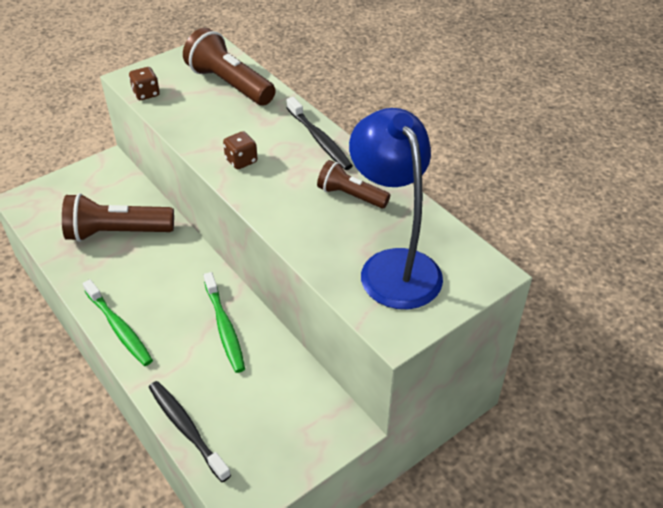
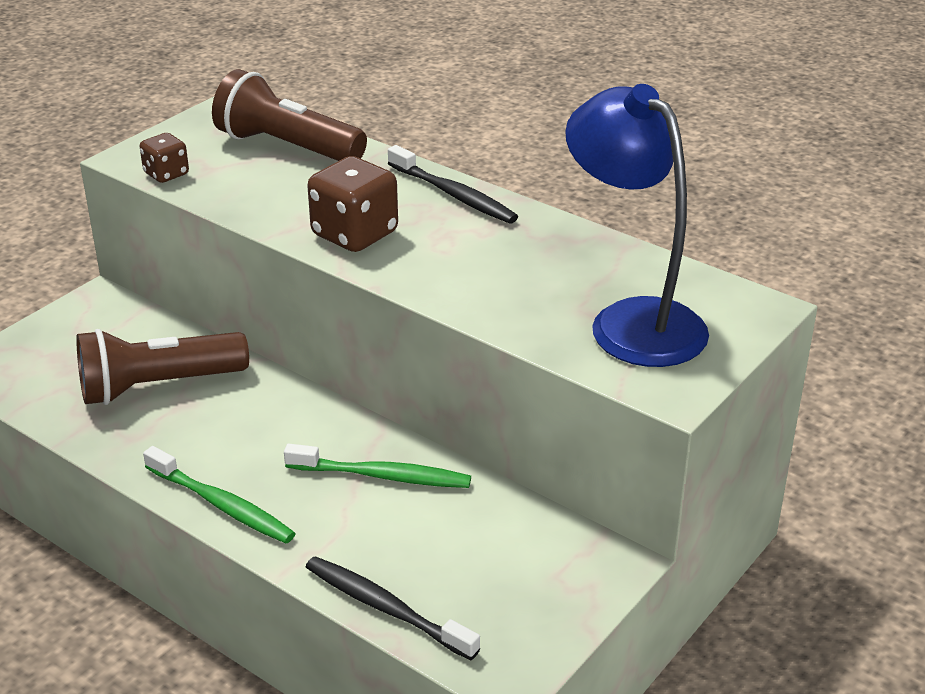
camera: 15 degrees left, 10 degrees down
(224, 327) = (382, 476): green toothbrush -> green toothbrush turned 45 degrees counterclockwise
(241, 161) = (355, 234): brown dice -> brown dice, size x1.76
(351, 196) = (532, 252): brown flashlight -> none

